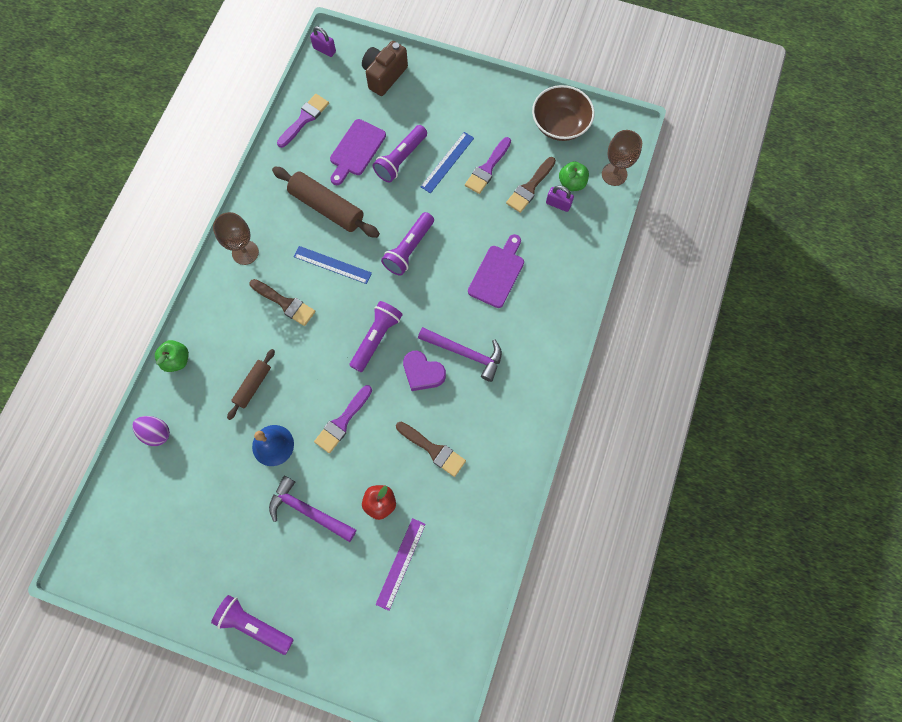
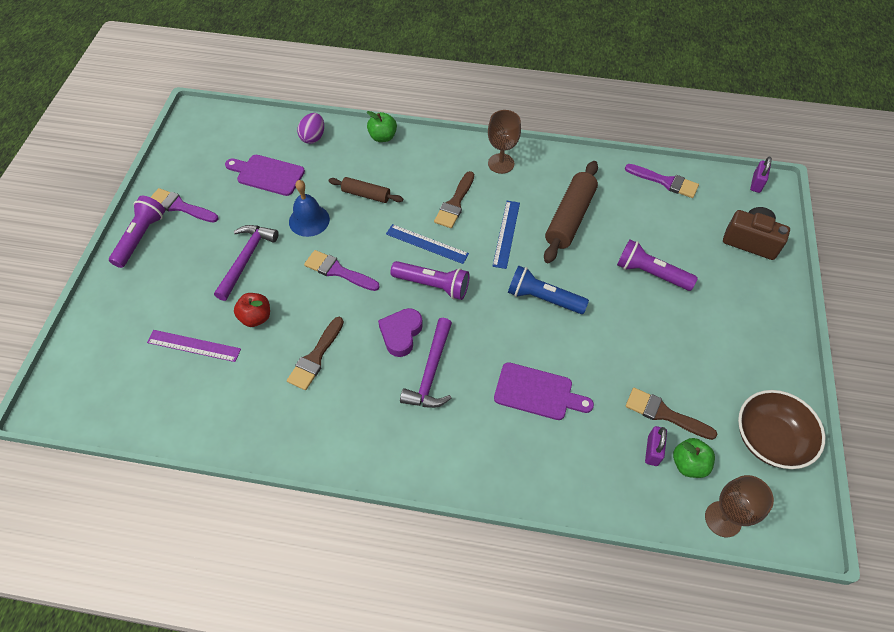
camera: 80 degrees right, 15 degrees down
(356, 150) = (646, 231): purple cutting board -> purple cutting board (267, 174)
(409, 249) = (543, 298): purple flashlight -> blue flashlight
(447, 162) = (665, 319): blue ruler -> blue ruler (427, 244)
(487, 168) = (672, 362): purple brush -> purple brush (180, 206)

